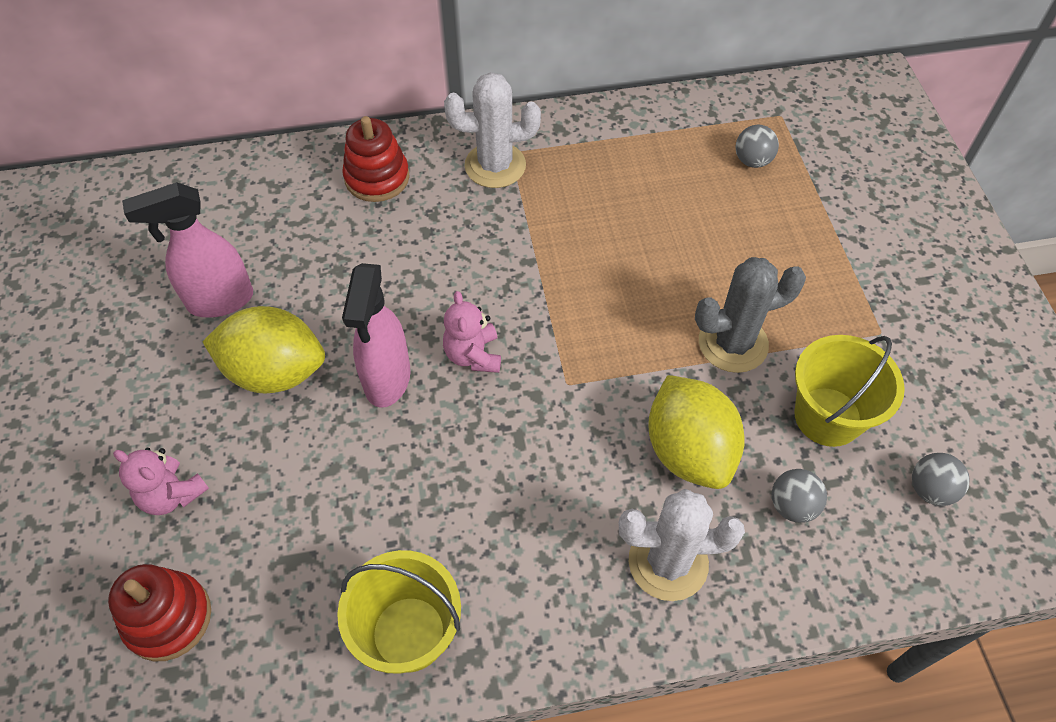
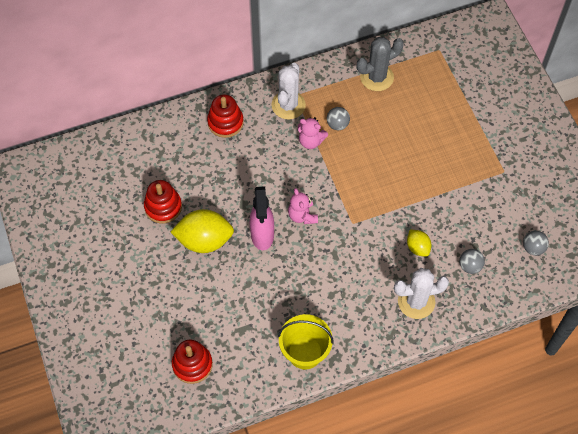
camera: 10 degrees left, 5 degrees up
(172, 494) = (174, 309): pink teddy bear -> pink teddy bear (311, 141)
(220, 301) = (163, 207): pink spray bottle -> red stacking toy
(495, 165) = (288, 105): white cactus -> white cactus turned 60 degrees counterclockwise
(689, 451) = (417, 247): yellow lemon -> yellow lemon, size x0.53
(733, 343) = (431, 189): grey cactus -> grey cactus (376, 77)
(752, 161) = (427, 81): grey ball -> grey ball (337, 124)
(827, 416) = (482, 220): yellow bucket -> none

